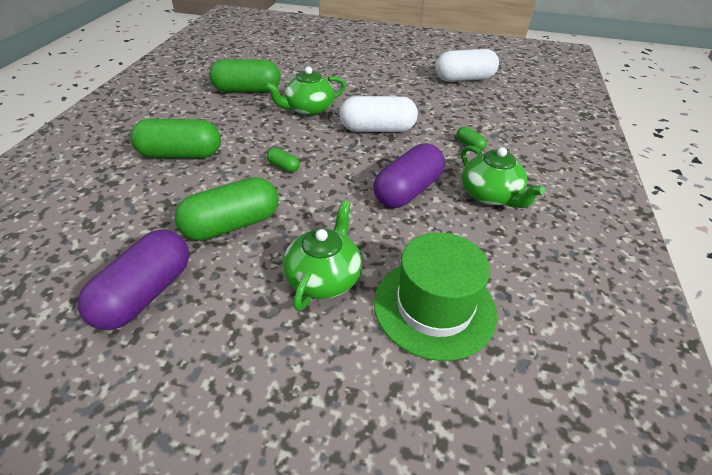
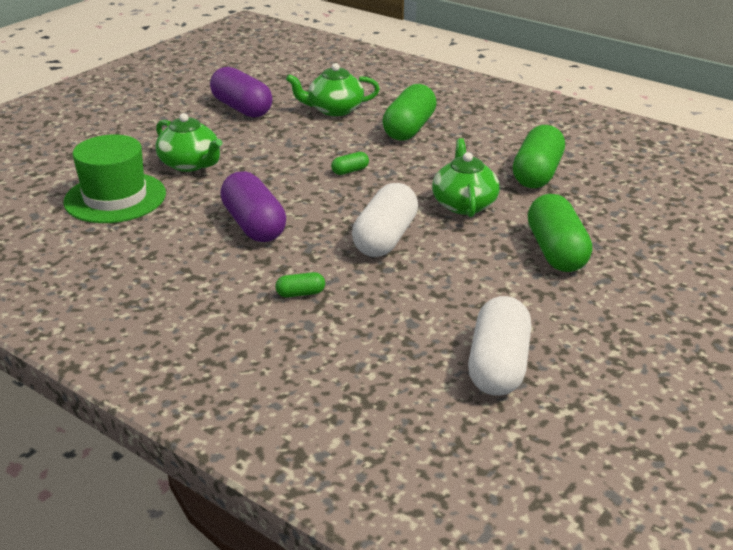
camera: 115 degrees right, 10 degrees down
(232, 225) = (284, 140): green capsule -> green capsule (556, 251)
(490, 195) = (200, 271): green teapot -> green teapot (334, 109)

